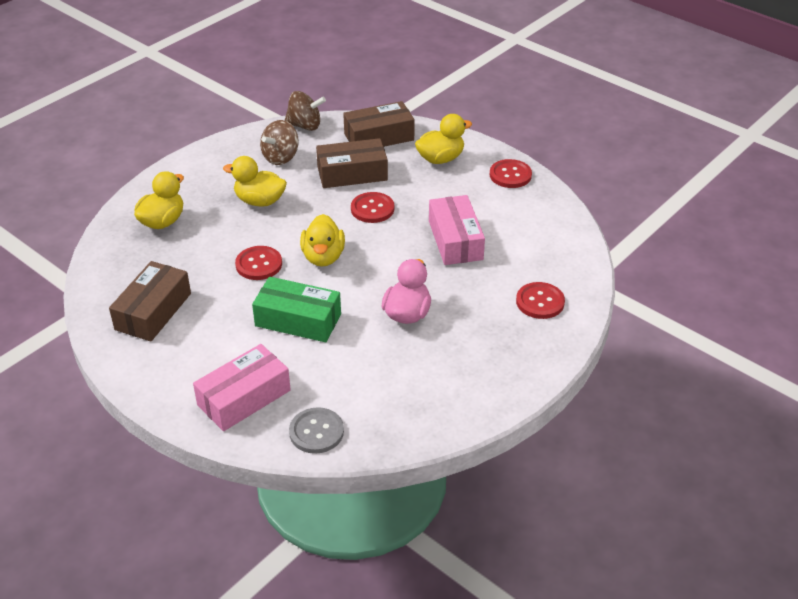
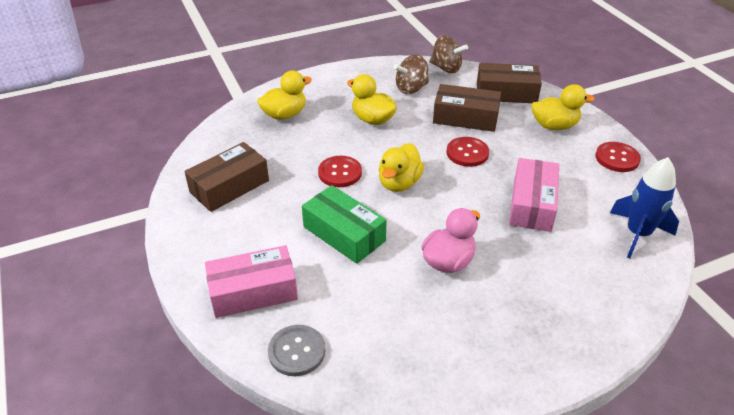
camera: 25 degrees right, 0 degrees up
(540, 302) = (592, 294): red button -> none
(555, 239) = (637, 234): none -> blue rocket

